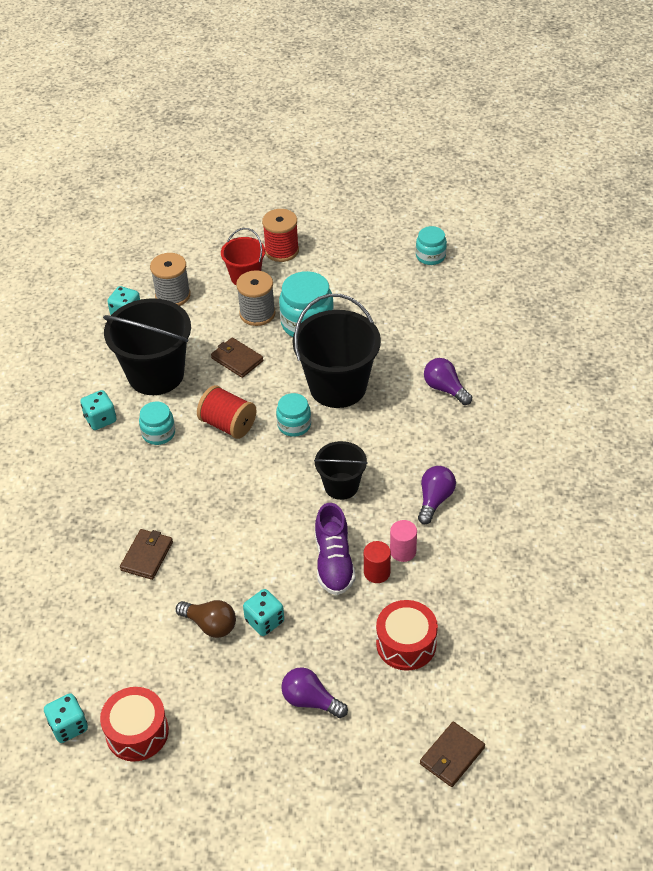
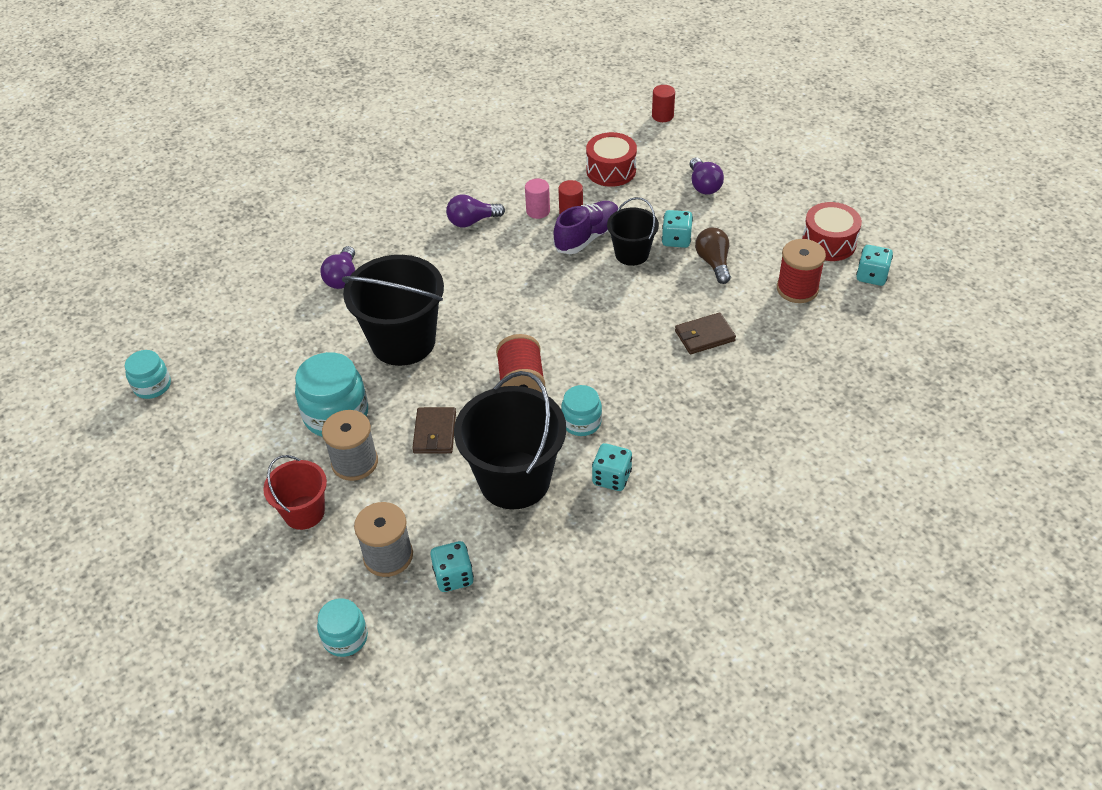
camera: 130 degrees left, 0 degrees up
(281, 251) = (232, 511): red spool -> red spool (797, 289)
(294, 425) = (477, 341): turquoise jar -> turquoise jar (345, 637)
(341, 486) = (512, 275): black bucket -> black bucket (631, 254)
(452, 756) = (662, 116): brown wallet -> red cylinder

